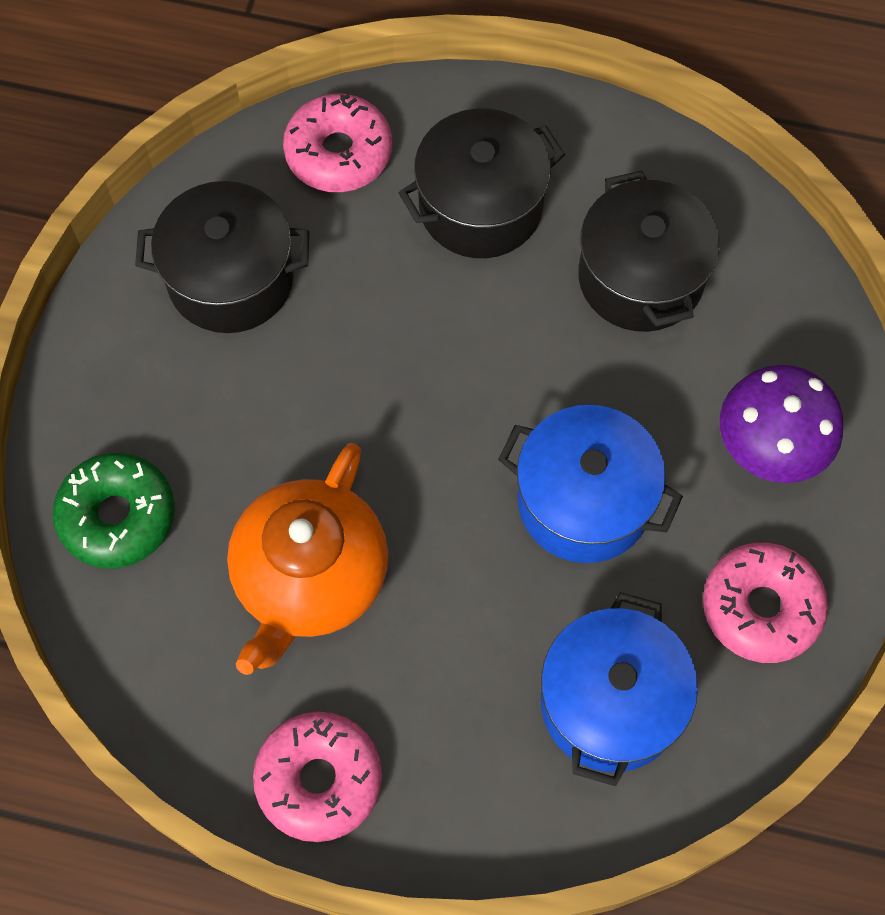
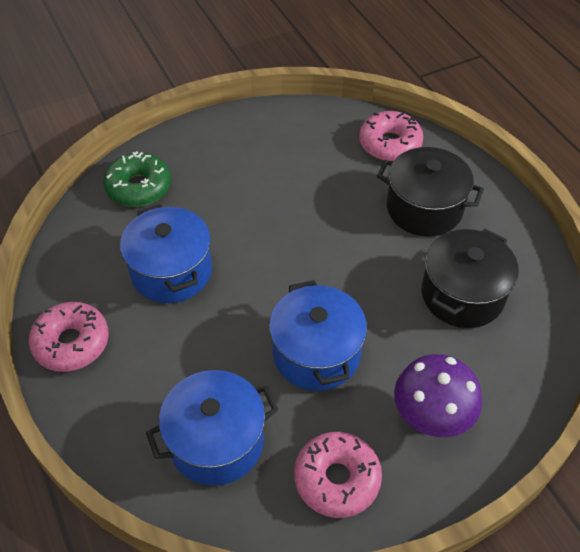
camera: 50 degrees right, 15 degrees down
(231, 279) = (288, 150): black pot -> none
(309, 577) = (171, 271): orange teapot -> blue pot

